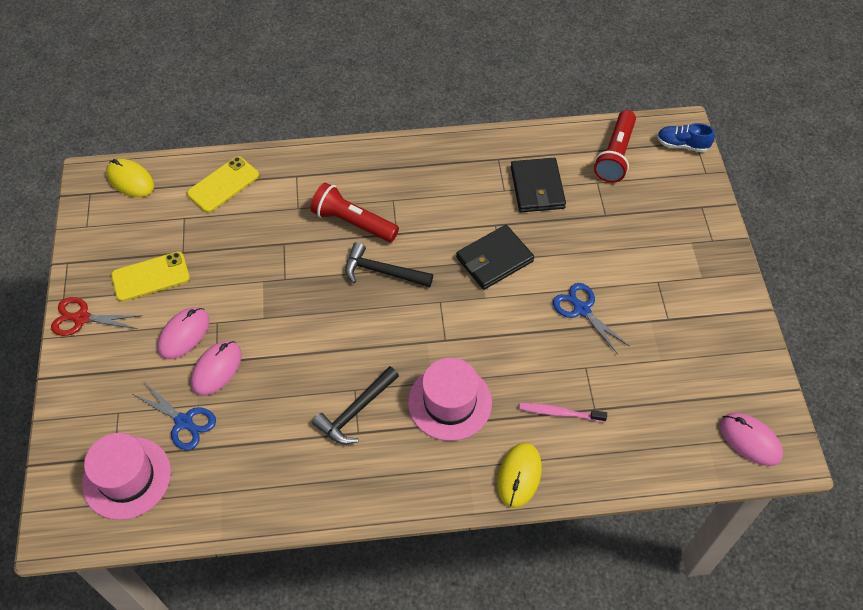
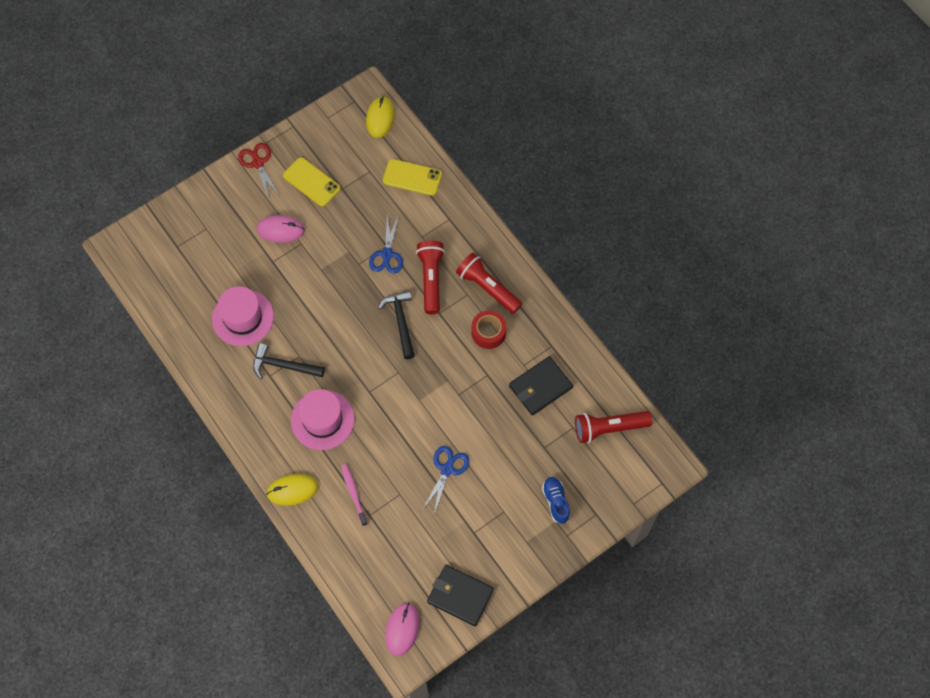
camera: 60 degrees right, 10 degrees up
(127, 478) = (167, 262): pink hat -> pink hat (243, 318)
(184, 422) = (220, 270): blue scissors -> blue scissors (387, 254)
(216, 369) = (267, 265): pink mouse -> none
(398, 180) = (487, 288): none -> red flashlight
(448, 202) = (488, 332): none -> red tape
(494, 259) = (455, 390): black wallet -> black wallet (460, 596)
(682, 145) = (652, 474): blue shoe -> blue shoe (556, 501)

